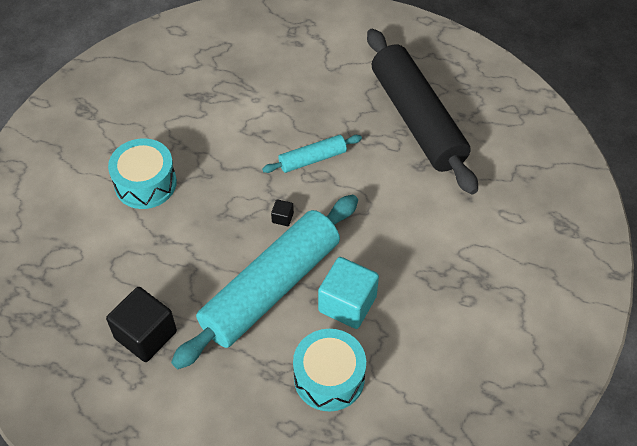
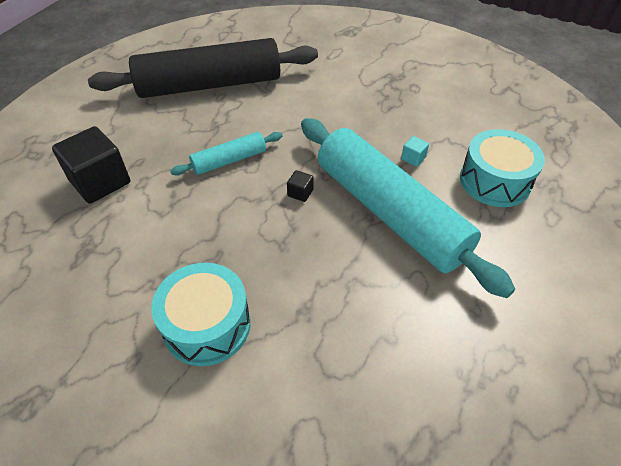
camera: 80 degrees left, 5 degrees down
(146, 335) = (447, 339): black cube -> black cube (100, 182)
(312, 159) = (229, 160): turquoise rolling pin -> turquoise rolling pin turned 75 degrees clockwise
(347, 304) = (413, 158): turquoise cube -> turquoise cube, size x0.42

